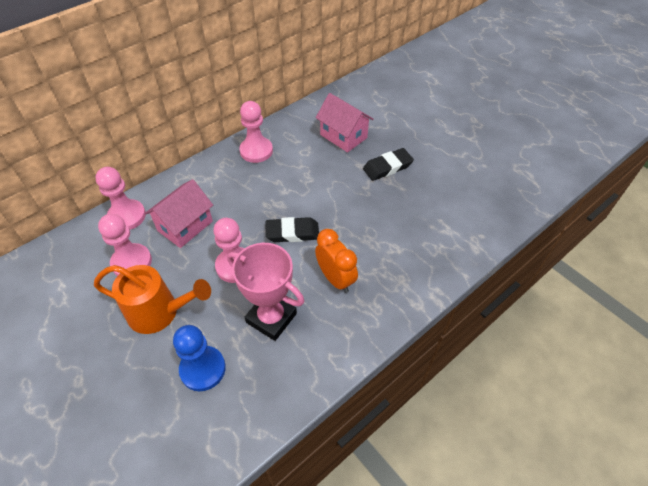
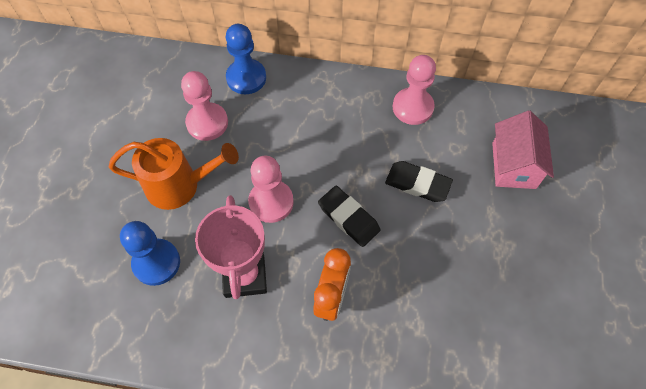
camera: 50 degrees right, 10 degrees up
(127, 216) = (246, 78): pink pawn -> blue pawn
(160, 312) = (180, 185): orange watering can -> orange watering can turned 60 degrees counterclockwise
(185, 226) = (276, 128): pink house -> none
(387, 167) = (516, 240): black eraser -> black eraser (417, 184)

